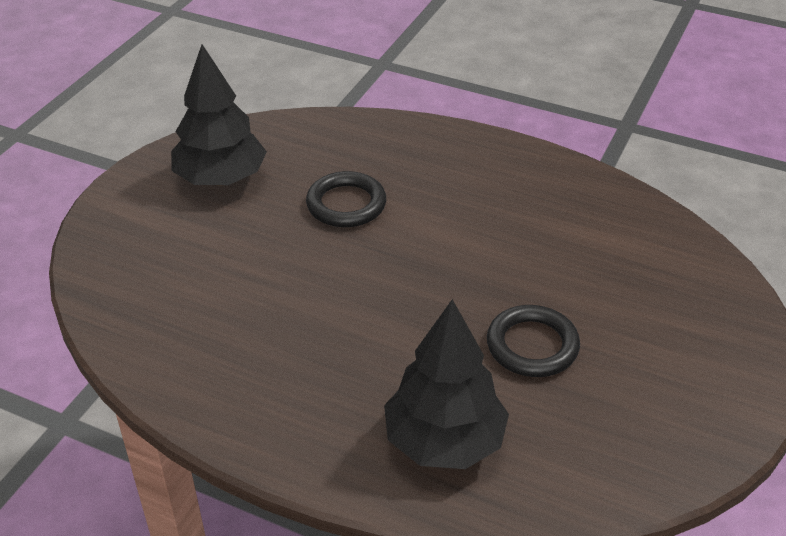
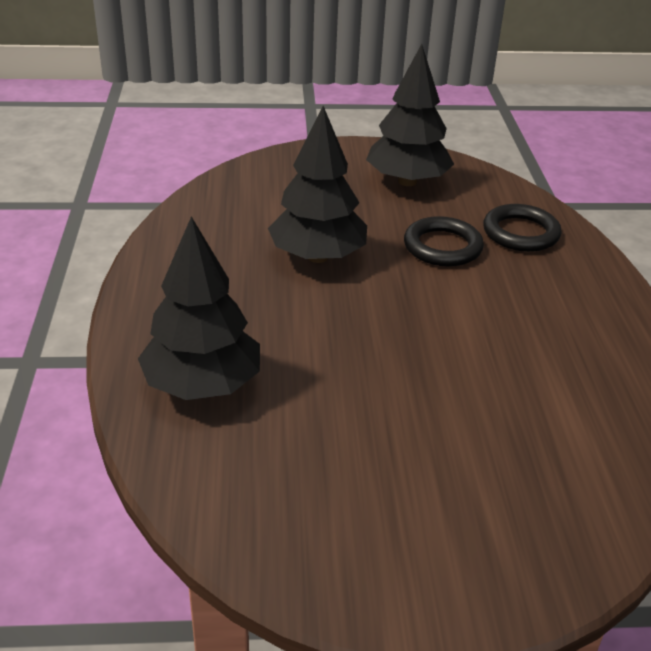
camera: 60 degrees right, 5 degrees down
(300, 289) = (317, 256): none -> black tree
(532, 346) = (362, 407): black ring -> black ring (520, 233)

